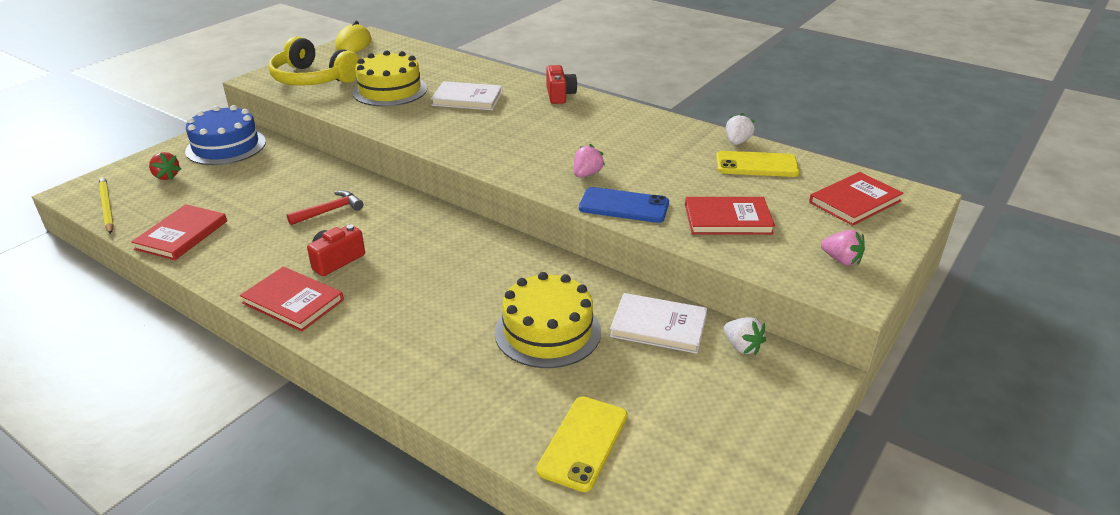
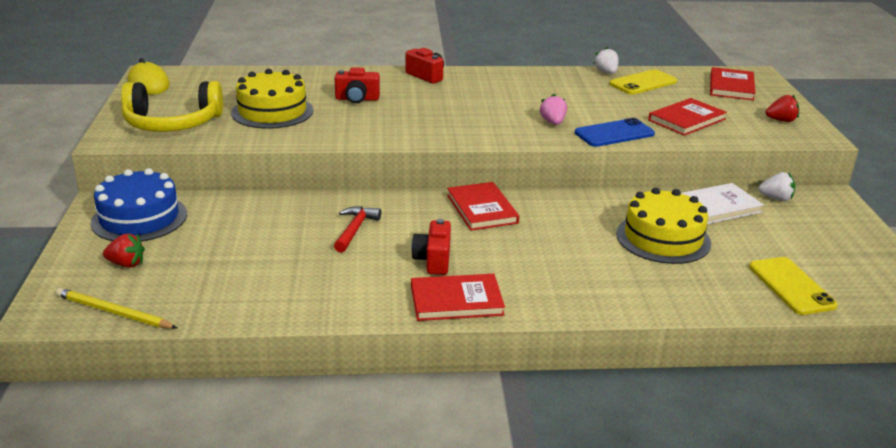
camera: 40 degrees left, 5 degrees down
(181, 235) = (251, 300): red book -> red book (482, 209)
(467, 99) = (357, 99): white book -> red camera
(841, 260) = (781, 120): pink strawberry -> red strawberry

